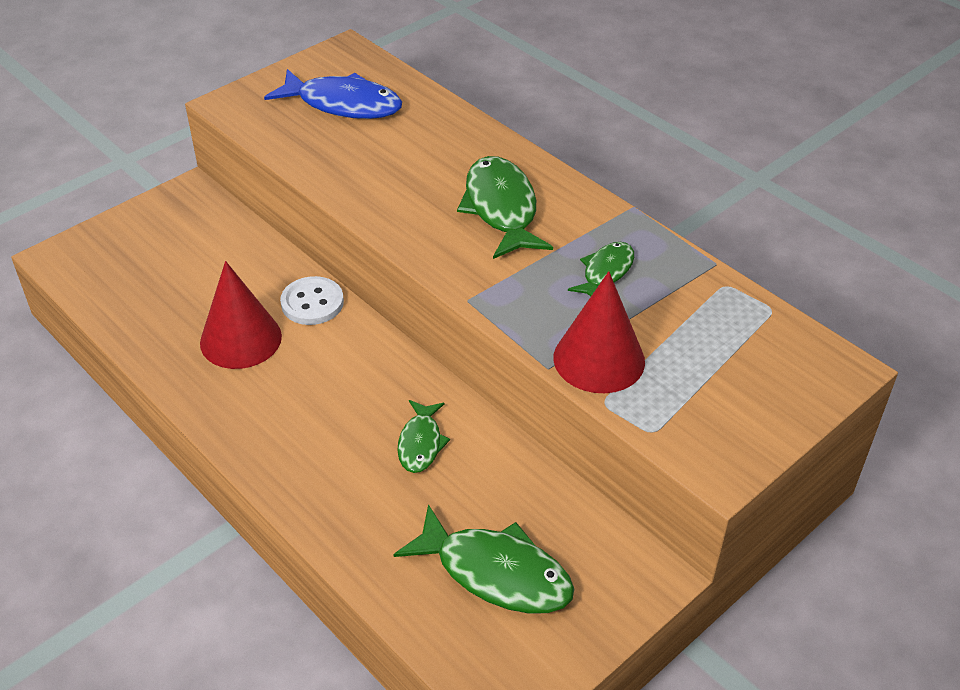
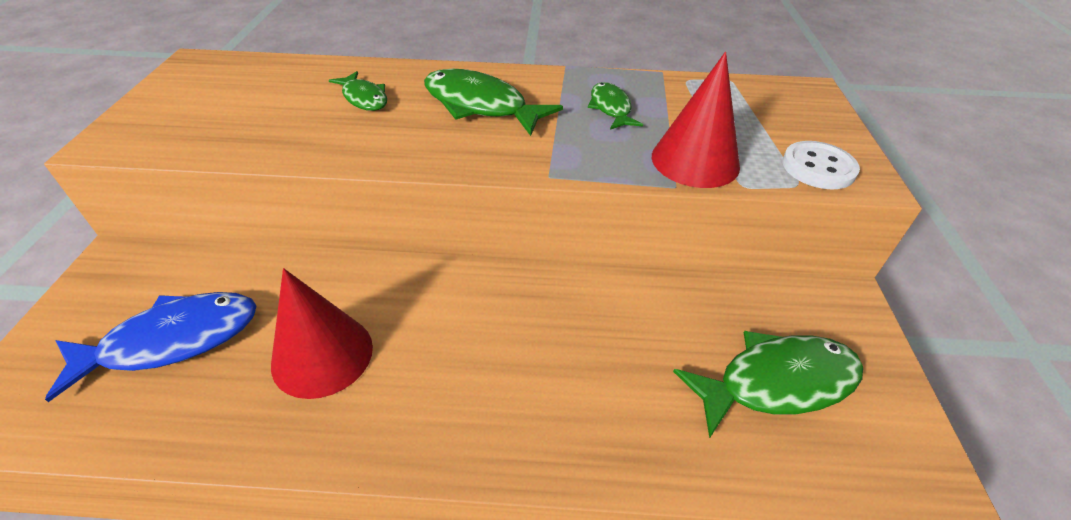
camera: 45 degrees left, 0 degrees up
(312, 303) = (358, 280): white button -> white button (818, 167)
(343, 104) = (241, 96): blue fish -> blue fish (172, 341)
(420, 443) = (591, 327): green fish -> green fish (364, 98)

